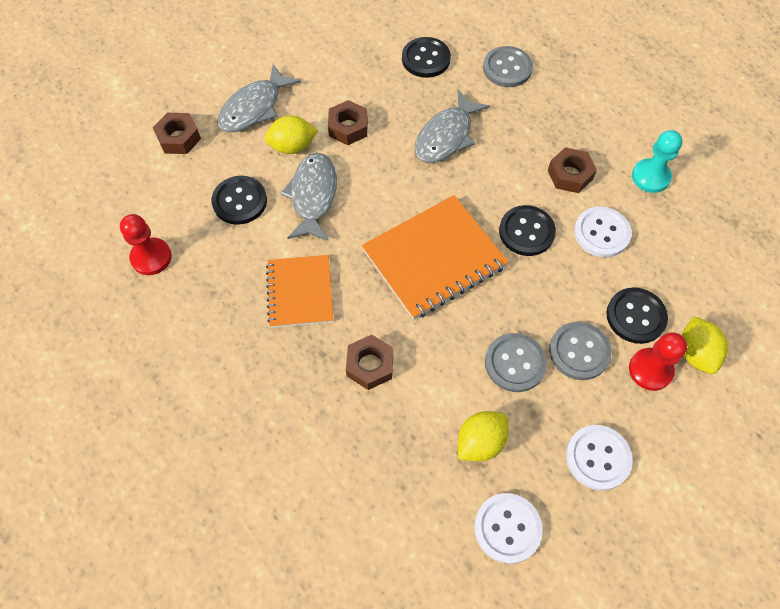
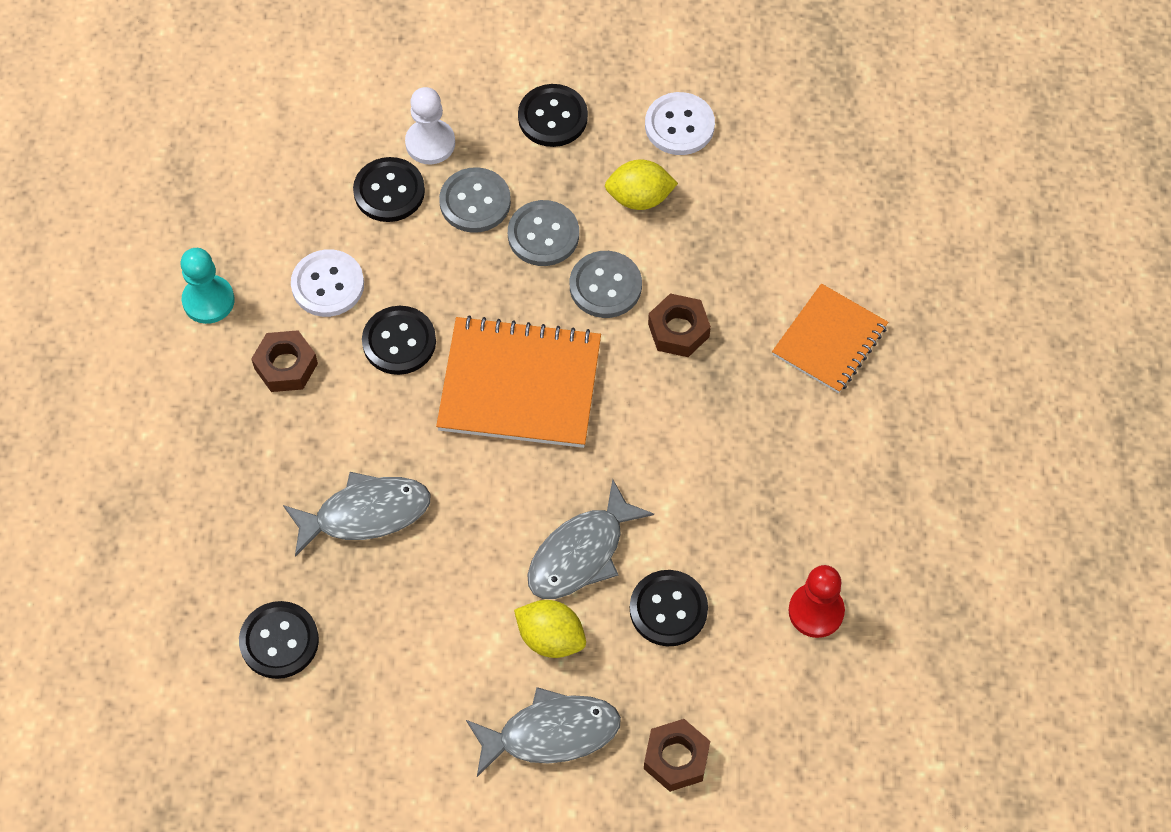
camera: 140 degrees left, 0 degrees up
(300, 292) = (686, 451): orange notebook -> orange notebook (829, 340)
(348, 127) = (464, 614): brown nut -> none
(507, 68) = (200, 549): grey button -> grey button (605, 286)
(597, 458) = (552, 117): white button -> black button
(650, 370) = (430, 143): red pawn -> white pawn
(695, 353) = (375, 126): yellow lemon -> none

